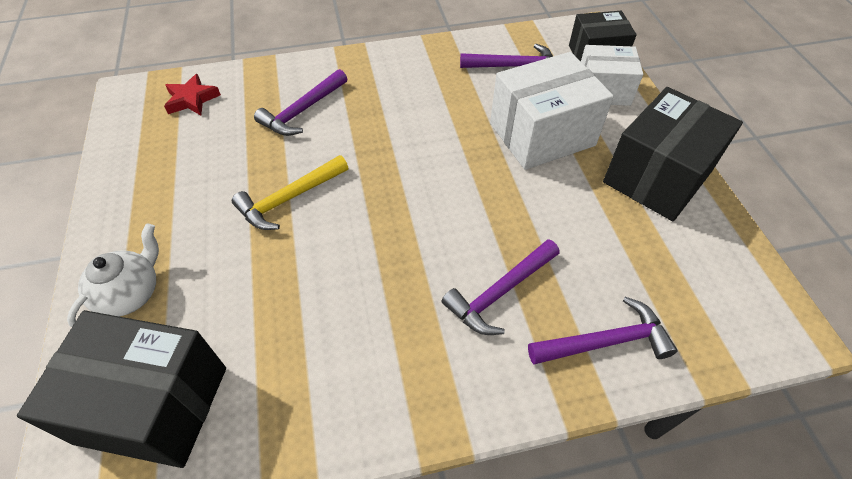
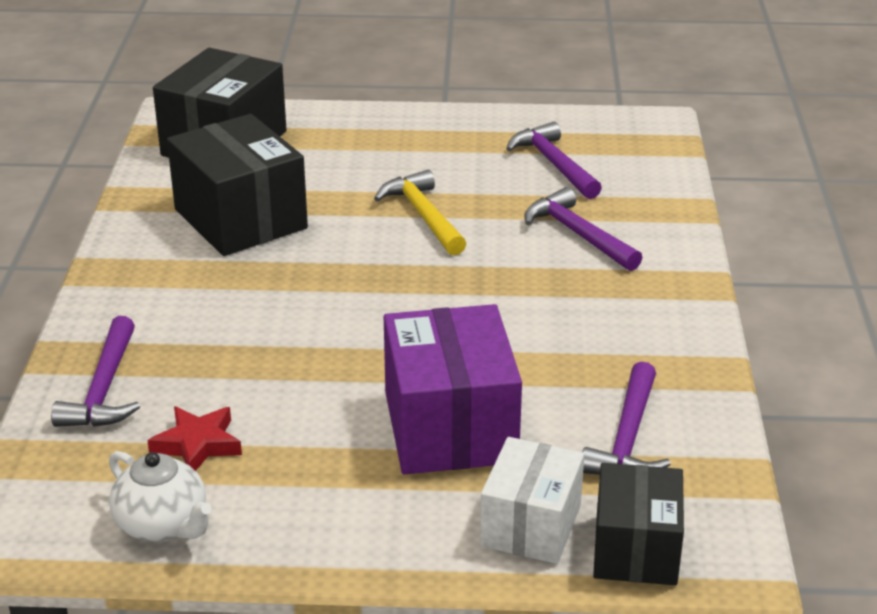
camera: 105 degrees right, 20 degrees down
(131, 293) = (345, 132): white teapot -> white teapot (163, 525)
(192, 99) = (627, 162): red star -> red star (197, 444)
(500, 292) = (211, 332): purple hammer -> purple hammer (554, 164)
(542, 134) = (450, 427): white box -> purple box
(657, 177) = (310, 519): black box -> black box (240, 219)

